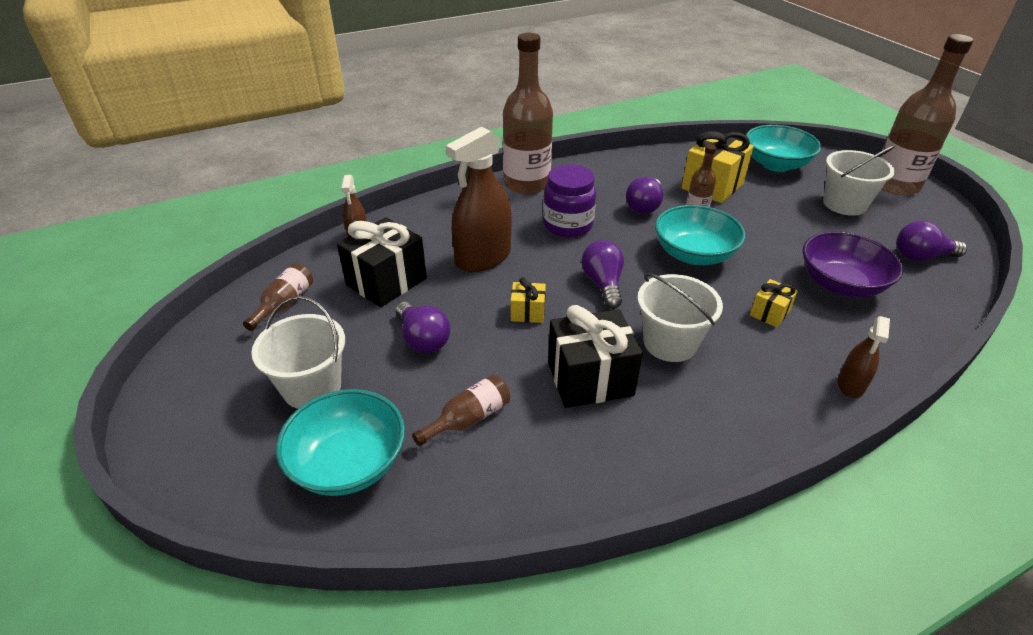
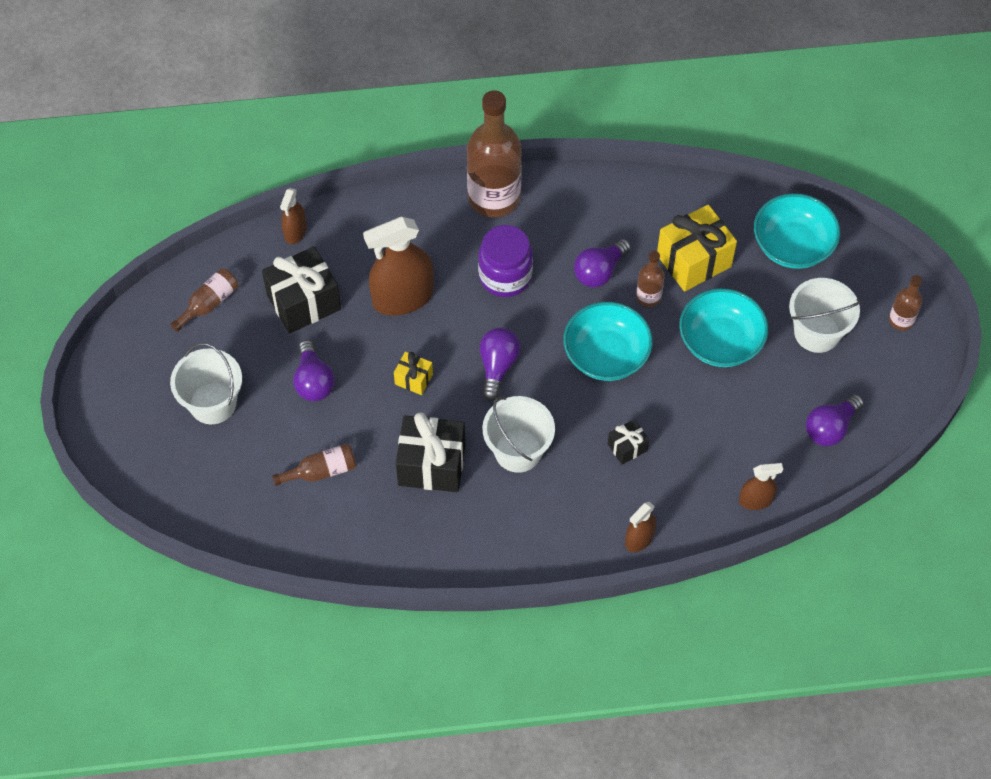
camera: 20 degrees right, 20 degrees up
(348, 463) = (223, 480): turquoise bowl -> turquoise bowl (720, 342)
(769, 313) = (627, 447): yellow gift -> black gift
(840, 284) = (720, 436): purple bowl -> none
(895, 185) = (901, 320): brown bottle -> brown bottle, size x0.47
(920, 322) = (755, 500): none -> brown spray bottle
(921, 257) = (830, 428): purple light bulb -> purple light bulb turned 60 degrees counterclockwise

